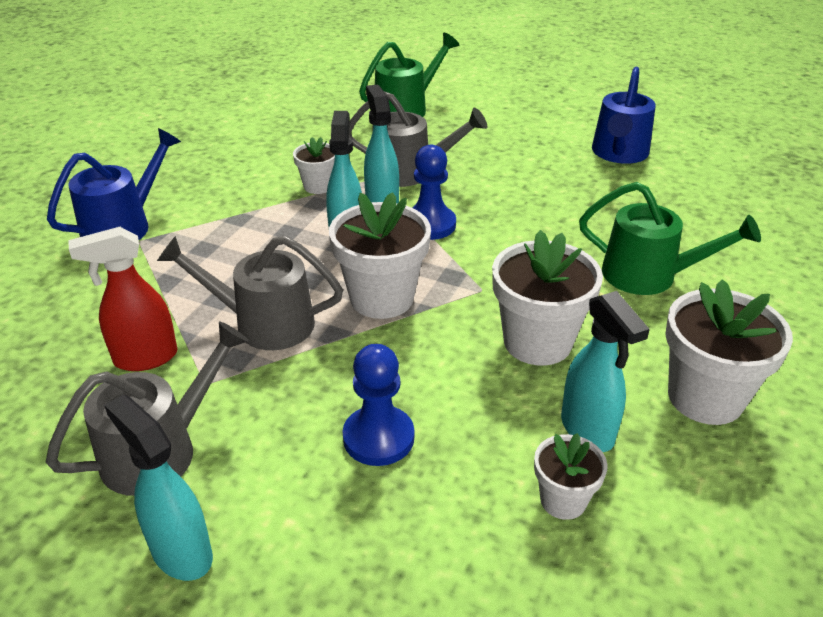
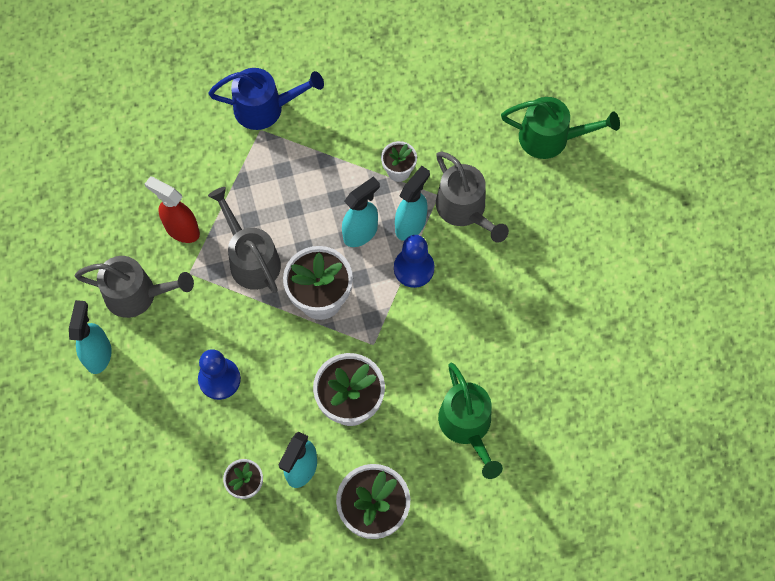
camera: 50 degrees right, 30 degrees up
(619, 154) = (613, 322): blue watering can -> none

